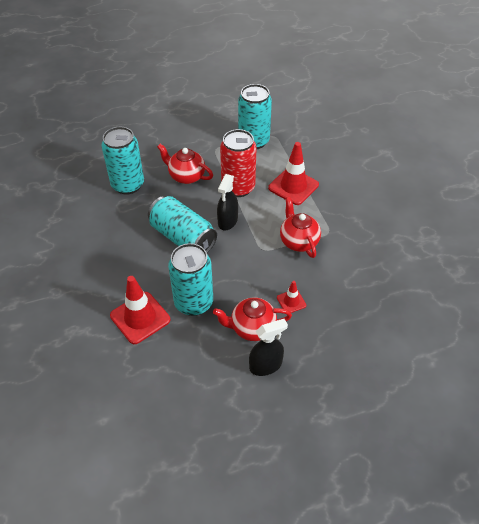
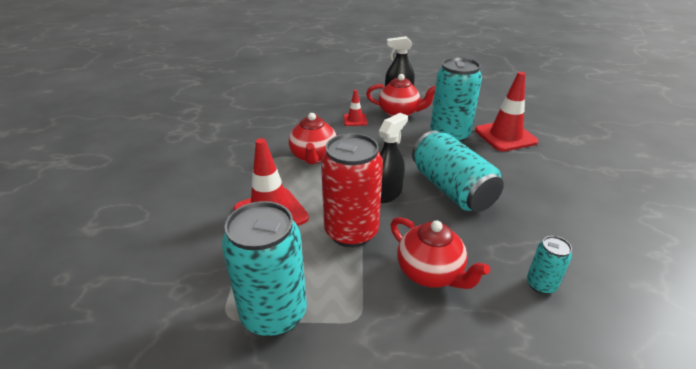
camera: 160 degrees left, 15 degrees down
(128, 185) = (541, 284): turquoise can -> turquoise can, size x0.48

